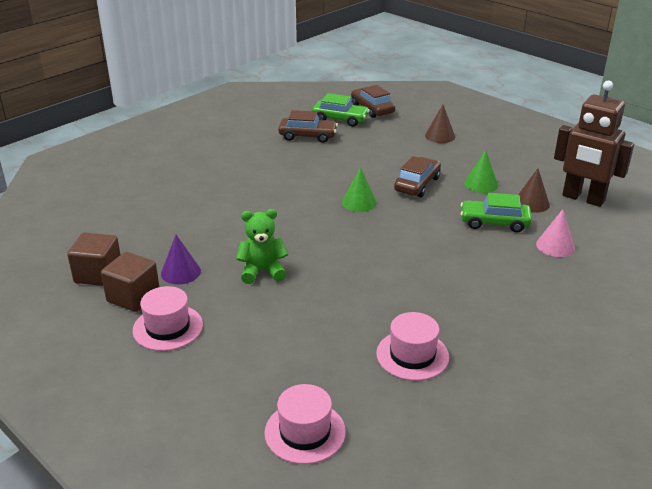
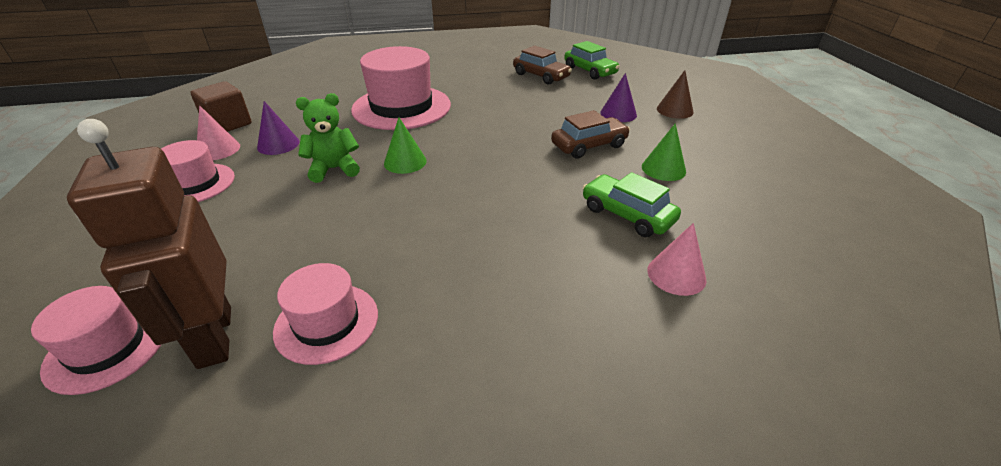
camera: 35 degrees right, 5 degrees up
(133, 297) = (218, 149): brown cube -> pink cone
(234, 203) = (401, 107): none -> pink hat
(262, 271) = (334, 169): green teddy bear -> green teddy bear turned 45 degrees counterclockwise
(359, 202) = (507, 142): green cone -> green cone (405, 162)
(372, 109) = (633, 70): brown car -> none
(406, 152) = (618, 114): none -> purple cone
(531, 203) = (705, 211): brown cone -> none
(583, 198) = (788, 232): brown robot -> brown robot (213, 337)

